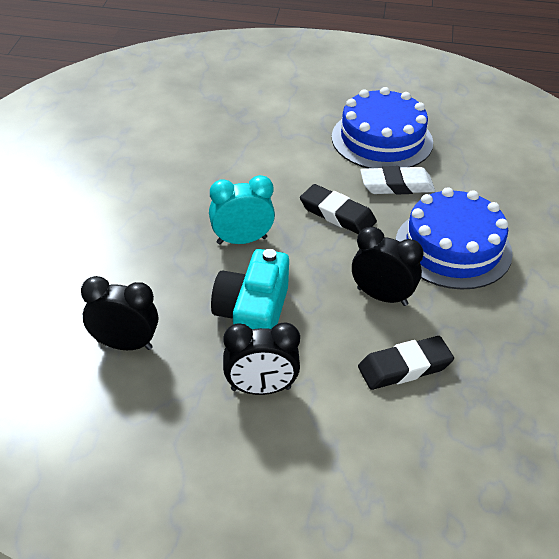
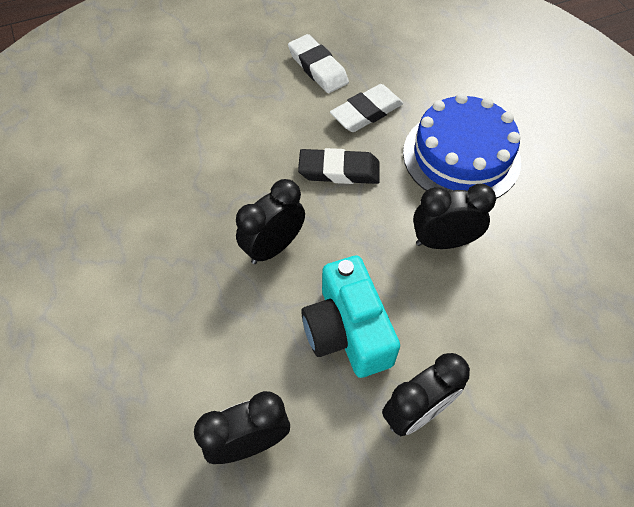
camera: 30 degrees left, 15 degrees up
(241, 240) = (273, 247): turquoise clock -> black clock
(382, 139) = (318, 68): blue cake -> white eraser
(404, 367) = (517, 308): black eraser -> none

